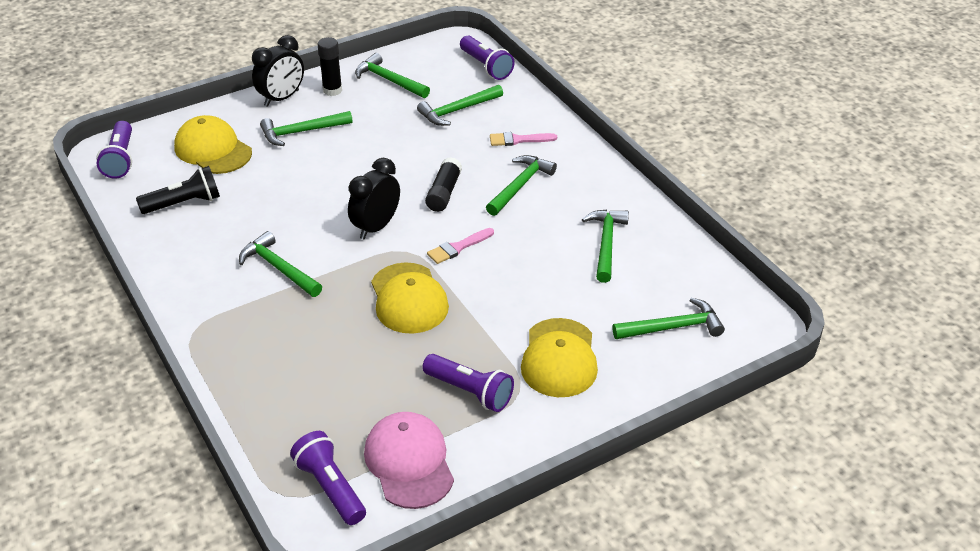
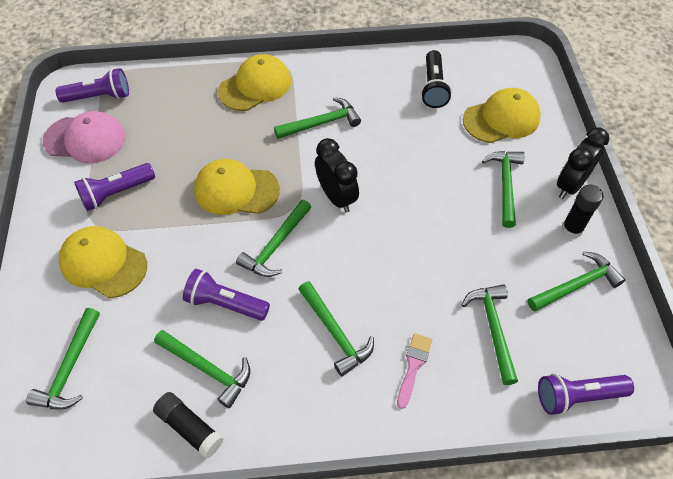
camera: 115 degrees right, 15 degrees up
(120, 159) = (511, 63): purple flashlight -> purple flashlight (225, 303)
(242, 342) = (255, 86): none -> yellow cap
(281, 98) = (570, 185): black clock -> black clock turned 60 degrees clockwise
(444, 193) = (358, 263): black glue stick -> black glue stick (190, 428)
(458, 247) = (275, 245): pink brush -> green hammer

